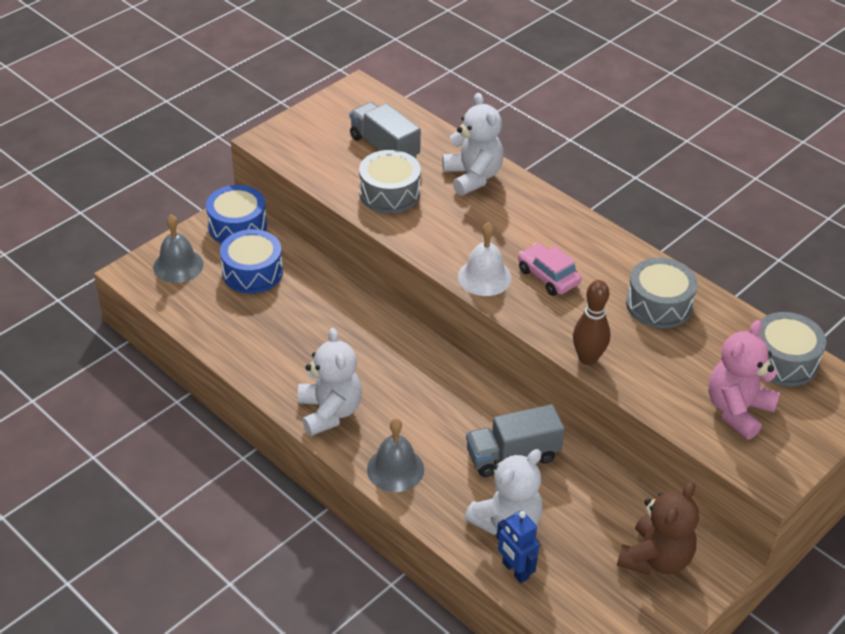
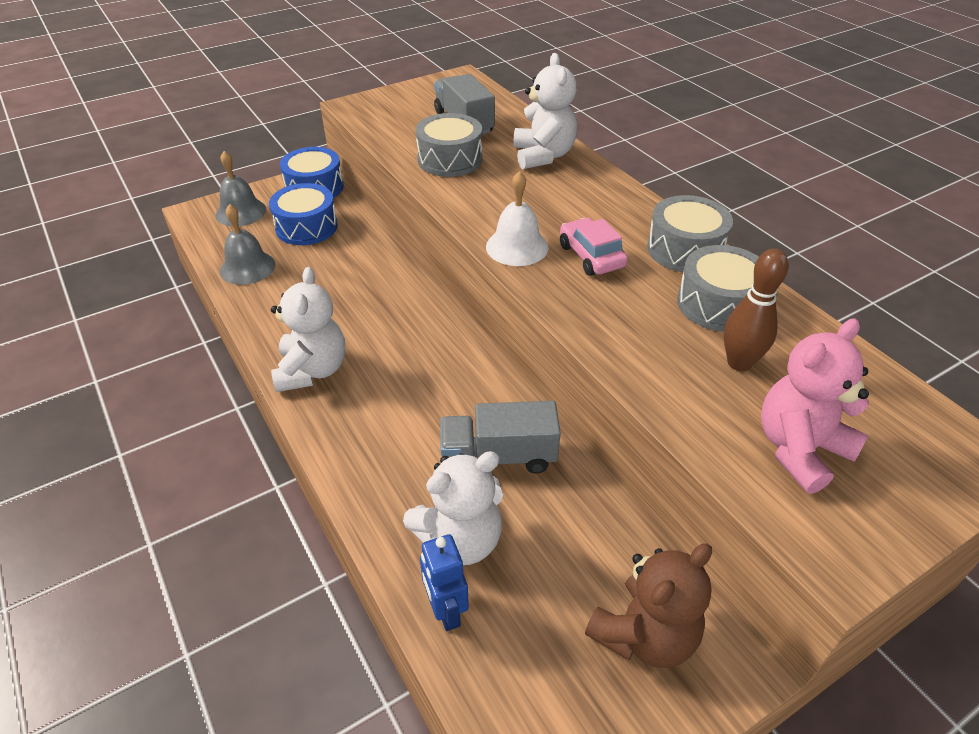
camera: 15 degrees right, 0 degrees up
(395, 469) = (354, 447): grey bell -> grey bell (247, 267)
(588, 358) = (610, 351): brown bowling pin -> brown bowling pin (739, 363)
(783, 361) = (876, 395): grey drum -> grey drum (685, 249)

